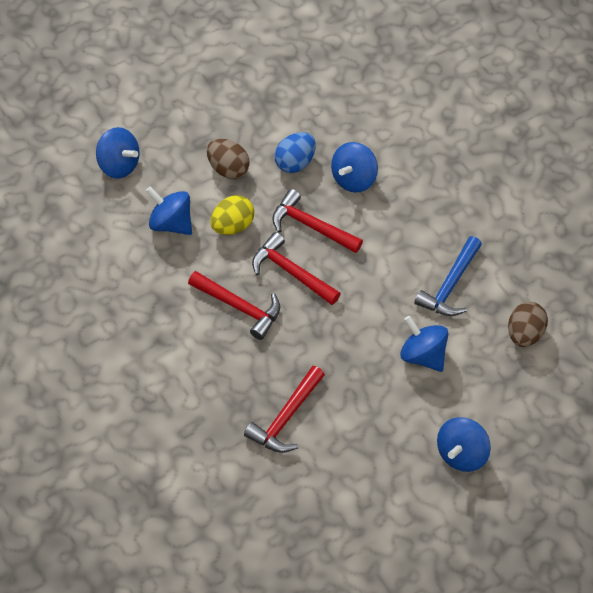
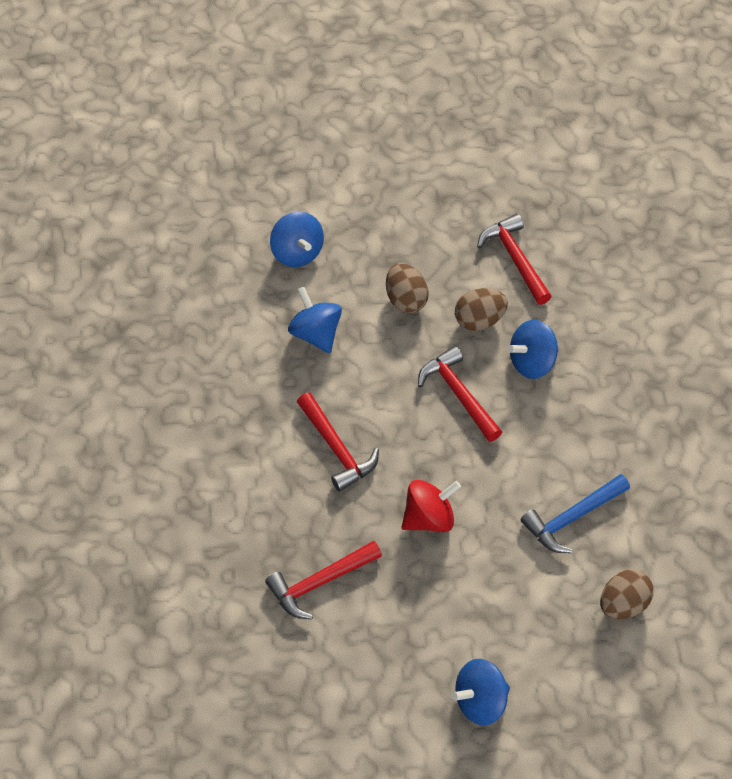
camera: 30 degrees right, 0 degrees up
(232, 226) = (377, 361): yellow egg -> none
(291, 272) = (410, 434): red hammer -> red hammer (515, 259)
(294, 163) = (479, 320): blue egg -> brown egg
(342, 331) = (429, 518): none -> red spinning top
(422, 355) = (499, 579): blue spinning top -> none

